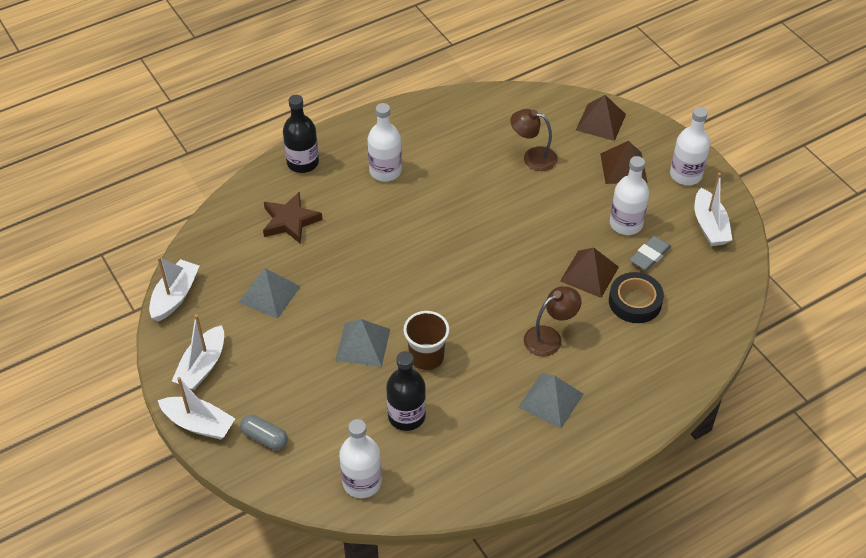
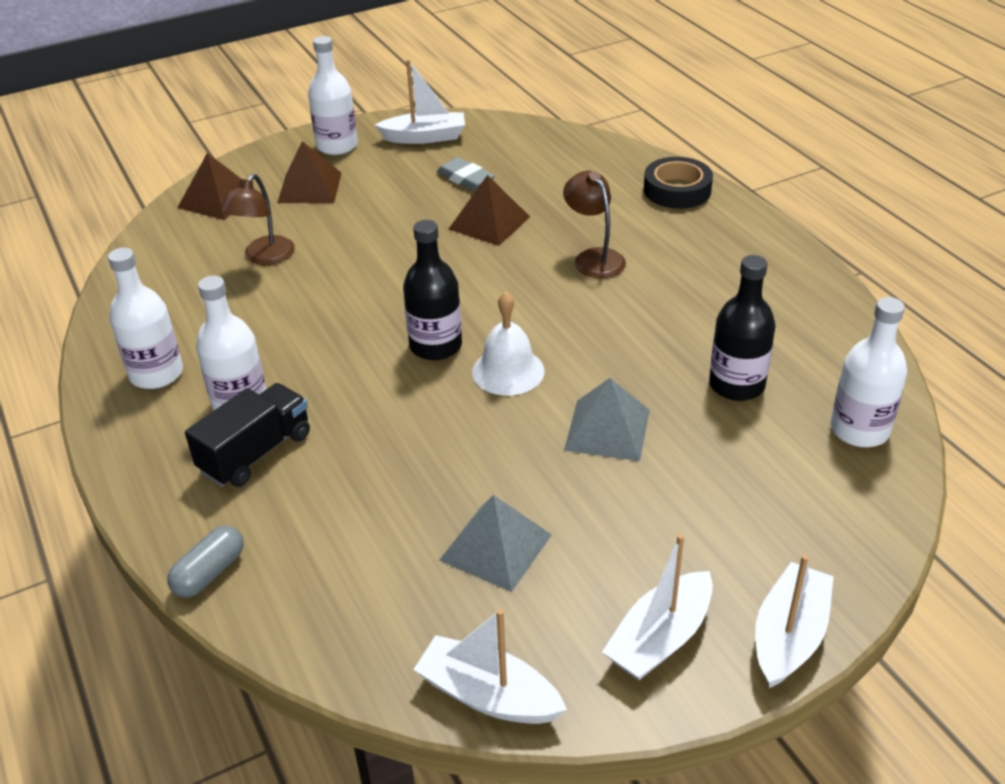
camera: 85 degrees left, 10 degrees down
(202, 366) = (660, 638): white boat -> white boat turned 105 degrees clockwise
(265, 437) = (802, 543): grey capsule -> grey capsule (209, 572)
(290, 221) = (325, 523): brown star -> none
(303, 163) = (182, 509): black bottle -> black bottle (435, 346)
(344, 184) = (256, 453): none -> black truck
(418, 293) = (508, 371): none -> white bell
(426, 357) = (629, 364): brown cup -> none
(550, 400) = (695, 261): grey pyramid -> none
(626, 224) = (409, 192): white bottle -> white bottle (156, 374)
(635, 302) = (538, 193): black tape -> black tape (677, 190)

